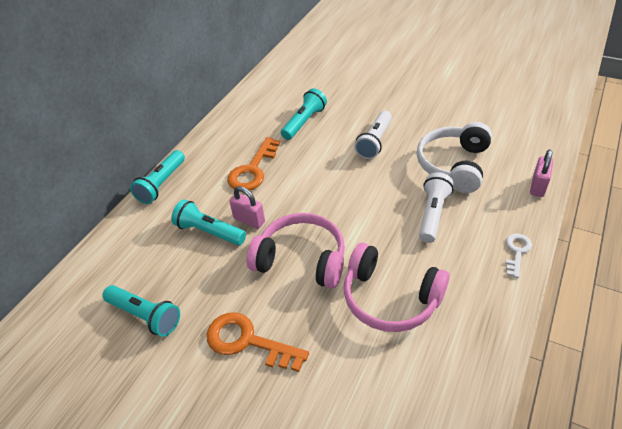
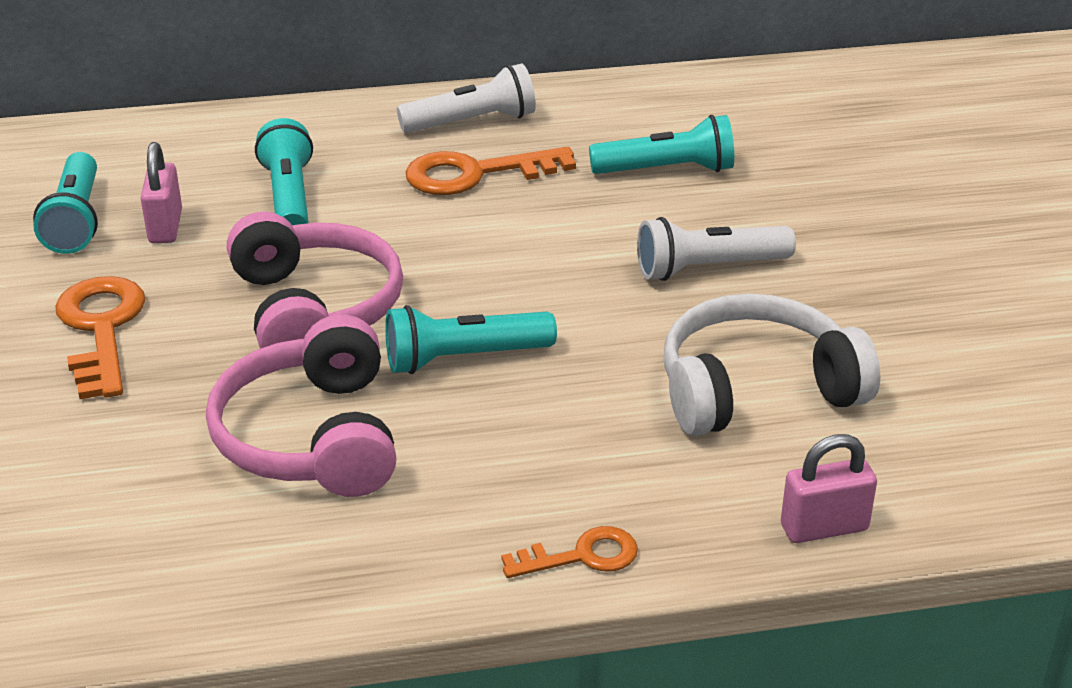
camera: 50 degrees right, 10 degrees down
(161, 184) = (348, 109): turquoise flashlight -> turquoise flashlight (464, 358)
(249, 220) = (352, 222): pink padlock -> pink padlock (165, 227)
(432, 214) = (577, 412): white flashlight -> white flashlight (472, 122)
(516, 252) = (581, 556): white key -> orange key

